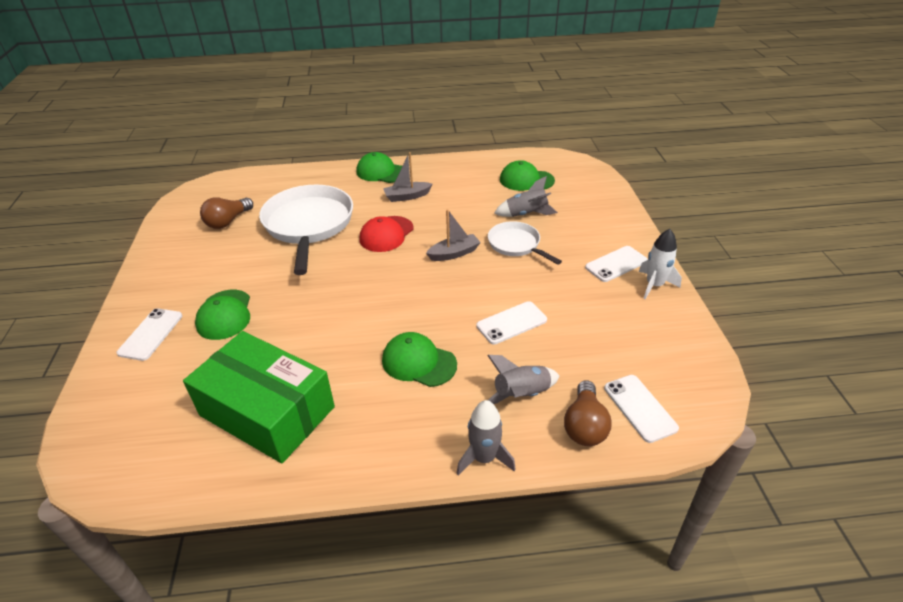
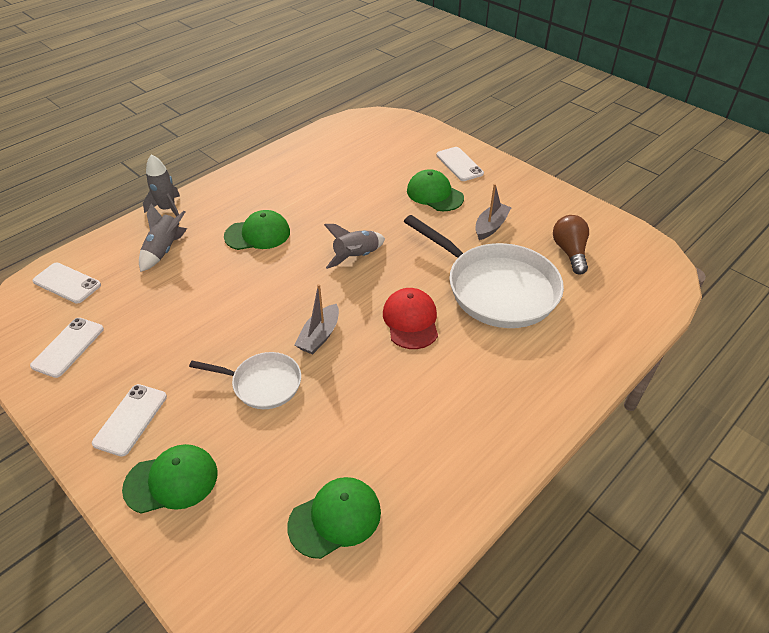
camera: 140 degrees right, 5 degrees up
(267, 411) = (324, 170): green box -> none
(381, 172) = (537, 407): green cap -> green cap (171, 480)
(407, 196) = (454, 384): grey boat -> grey boat (491, 226)
(511, 323) = (207, 296): white phone -> white phone (68, 347)
(526, 214) = (285, 441): grey rocket -> grey rocket (356, 257)
(584, 425) = (107, 254): brown light bulb -> none
(654, 285) = (76, 412): white rocket -> none

